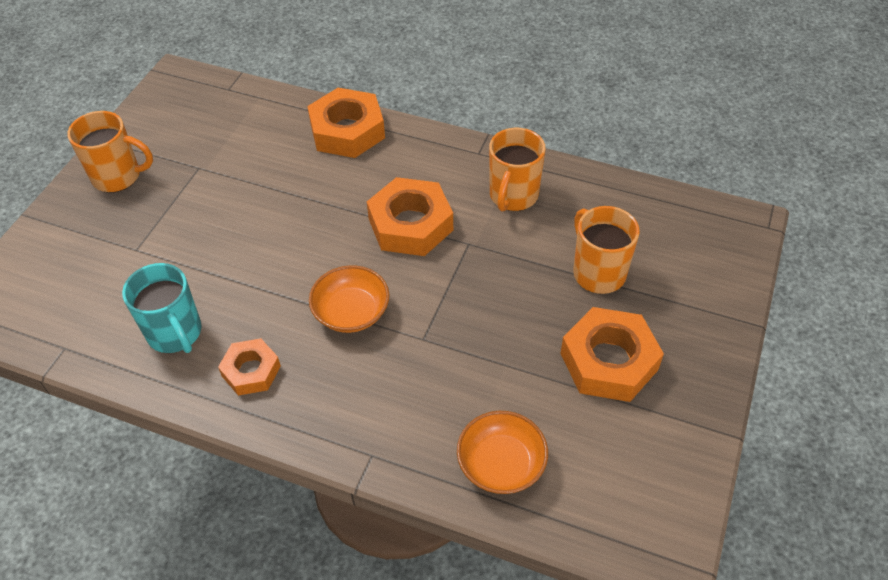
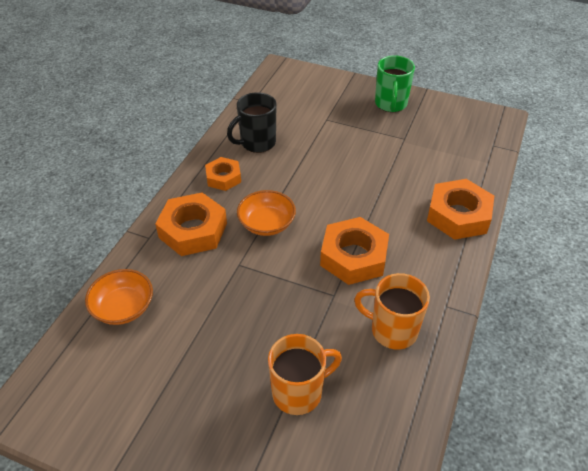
camera: 90 degrees right, 5 degrees down
(118, 176) = (390, 104): orange mug -> green mug
(175, 333) = (257, 143): turquoise mug -> black mug
(608, 361) = (200, 389): orange nut -> orange nut (193, 230)

